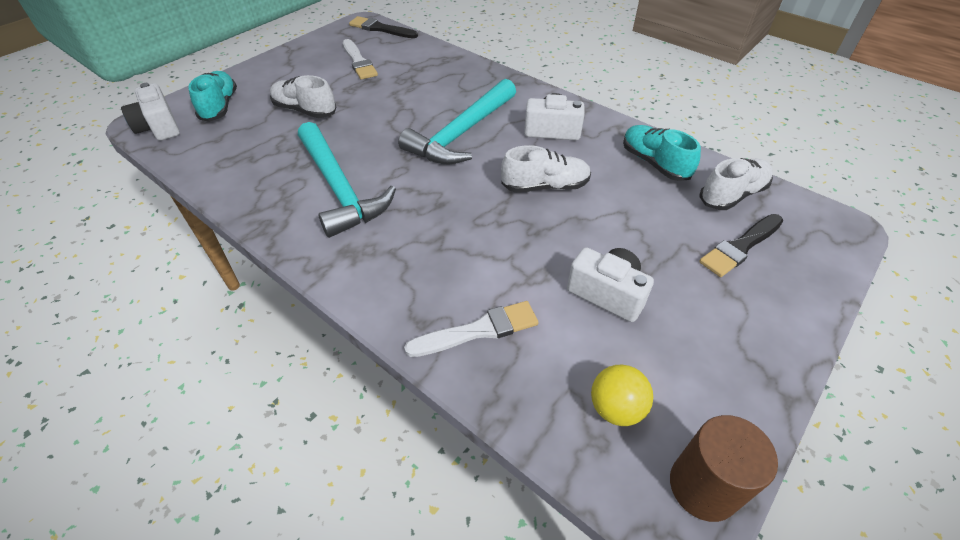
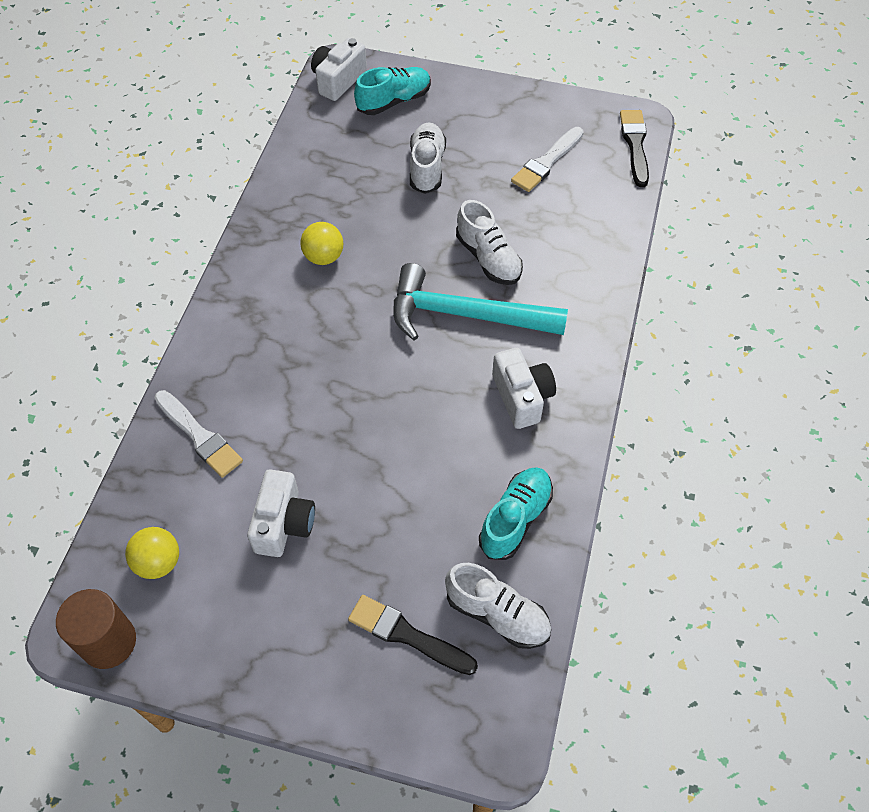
camera: 65 degrees right, 10 degrees up
(340, 188) = (324, 257): turquoise hammer -> yellow ball
(545, 186) = (415, 423): white shoe -> white shoe (488, 258)

